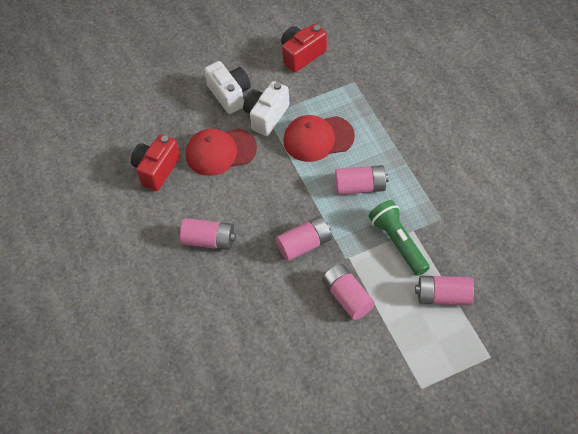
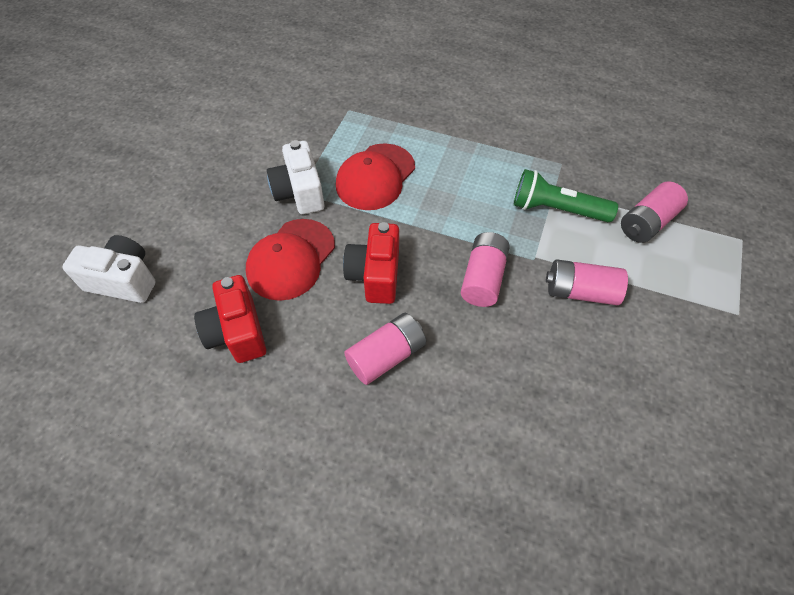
camera: 50 degrees left, 0 degrees up
(230, 94) = (236, 200): white camera -> white camera (123, 280)
(301, 55) = (270, 119): red camera -> red camera (375, 275)
(360, 187) = (465, 189): pink battery -> none

